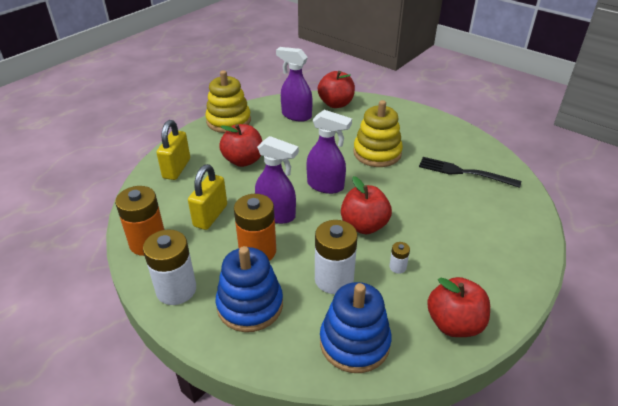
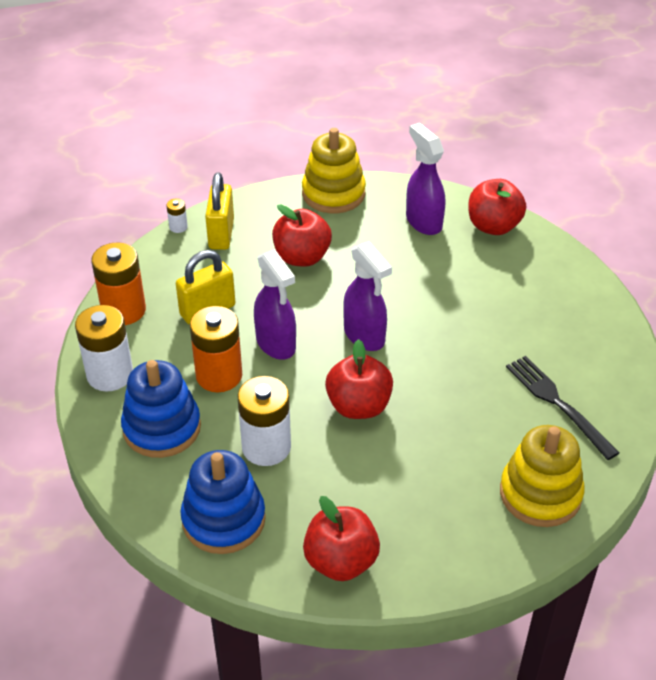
camera: 35 degrees right, 5 degrees up
(176, 168) = (221, 234): yellow padlock -> yellow padlock turned 45 degrees counterclockwise
(377, 153) = (472, 323): yellow stacking toy -> yellow stacking toy (540, 494)
(397, 267) = (346, 472): white battery -> white battery (178, 227)

